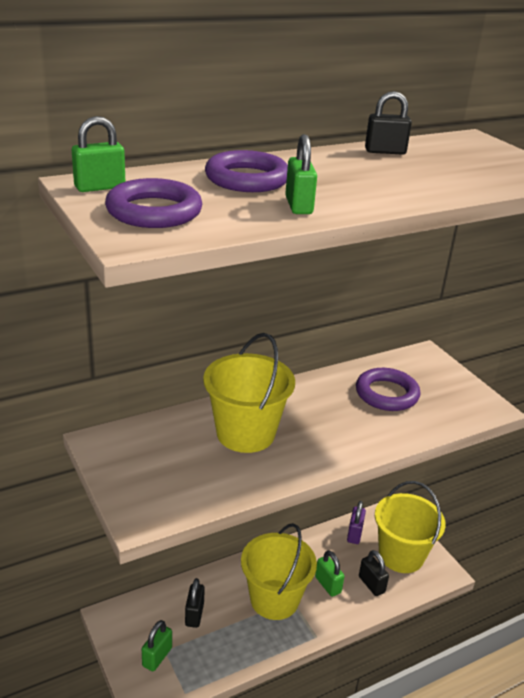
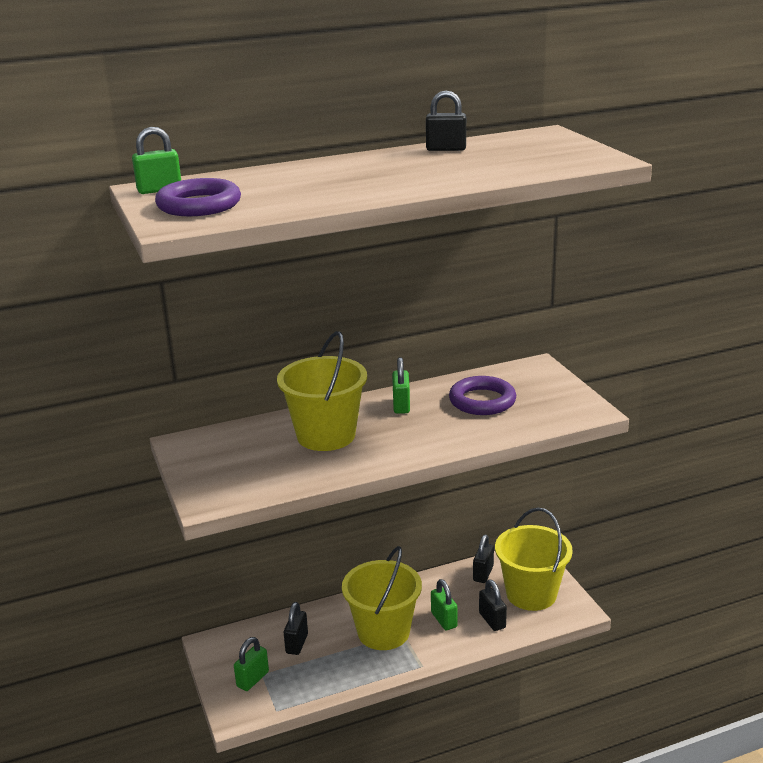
camera: 10 degrees right, 5 degrees down
(247, 179) = (296, 177): purple ring -> none
(298, 206) = (332, 195): green padlock -> green padlock (401, 405)
(354, 534) = (483, 573): purple padlock -> black padlock

